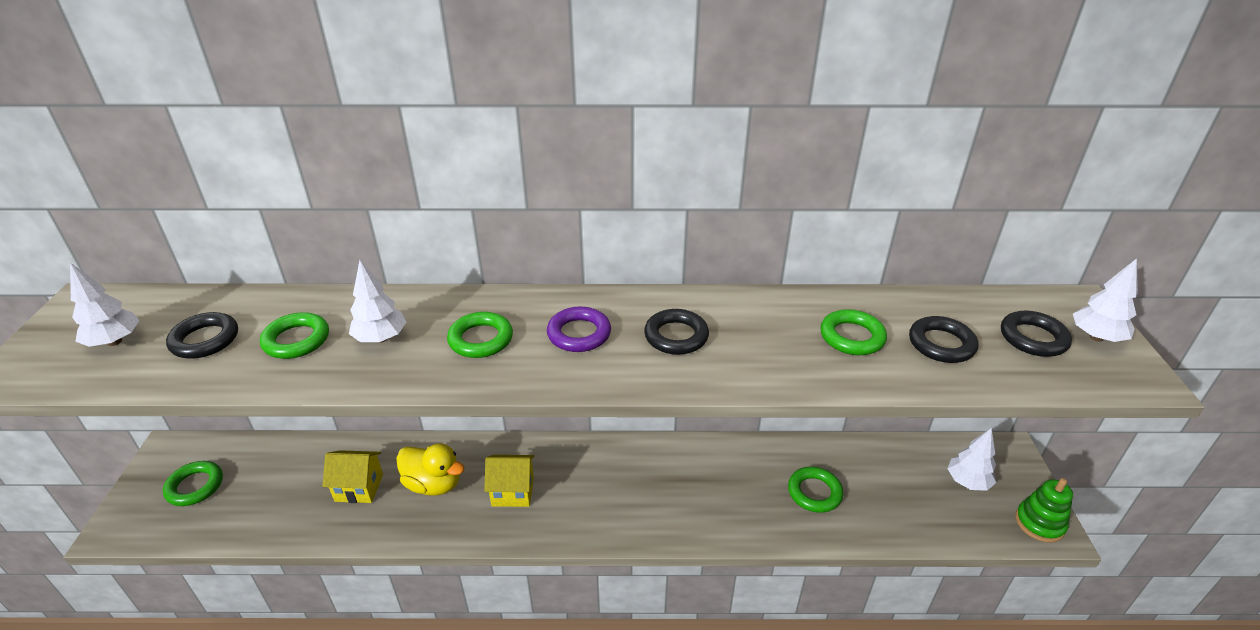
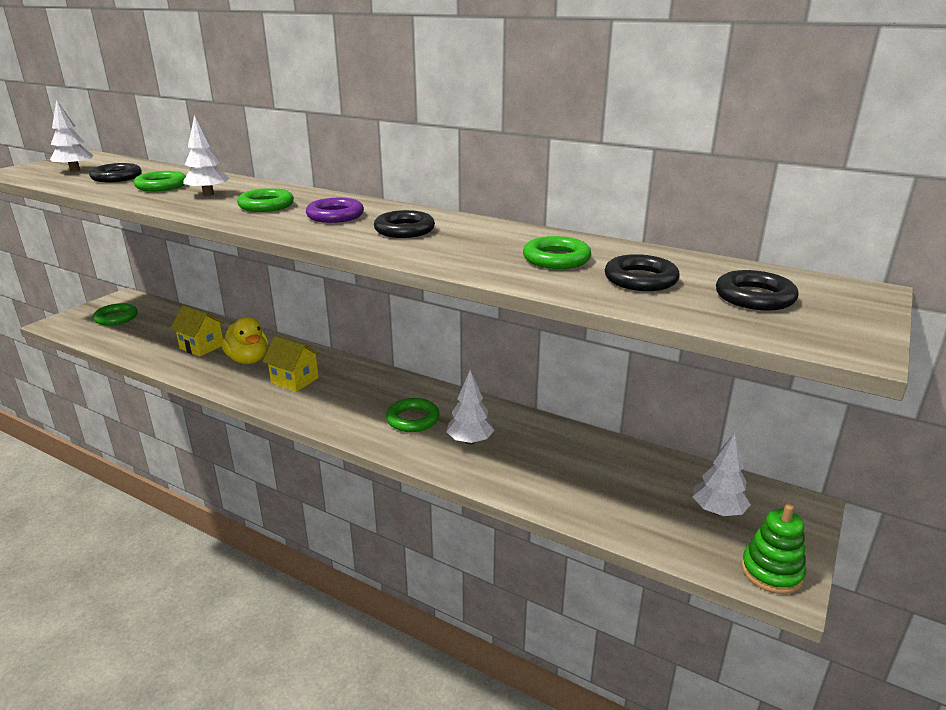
camera: 30 degrees right, 10 degrees down
(814, 492) = (540, 462): green ring -> green ring (413, 419)
(1096, 337) = (839, 312): white tree -> white tree (470, 441)

